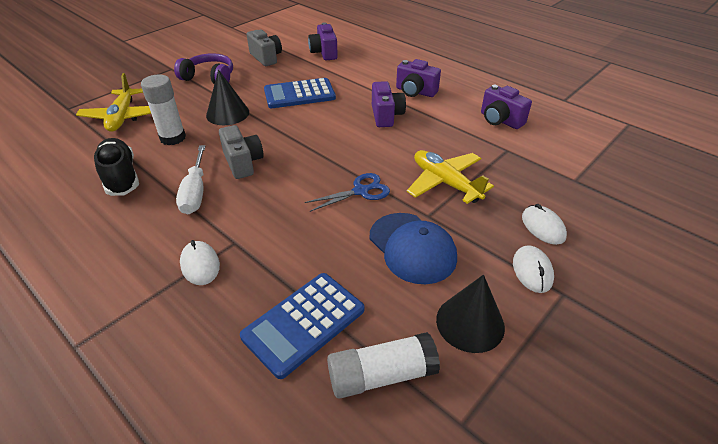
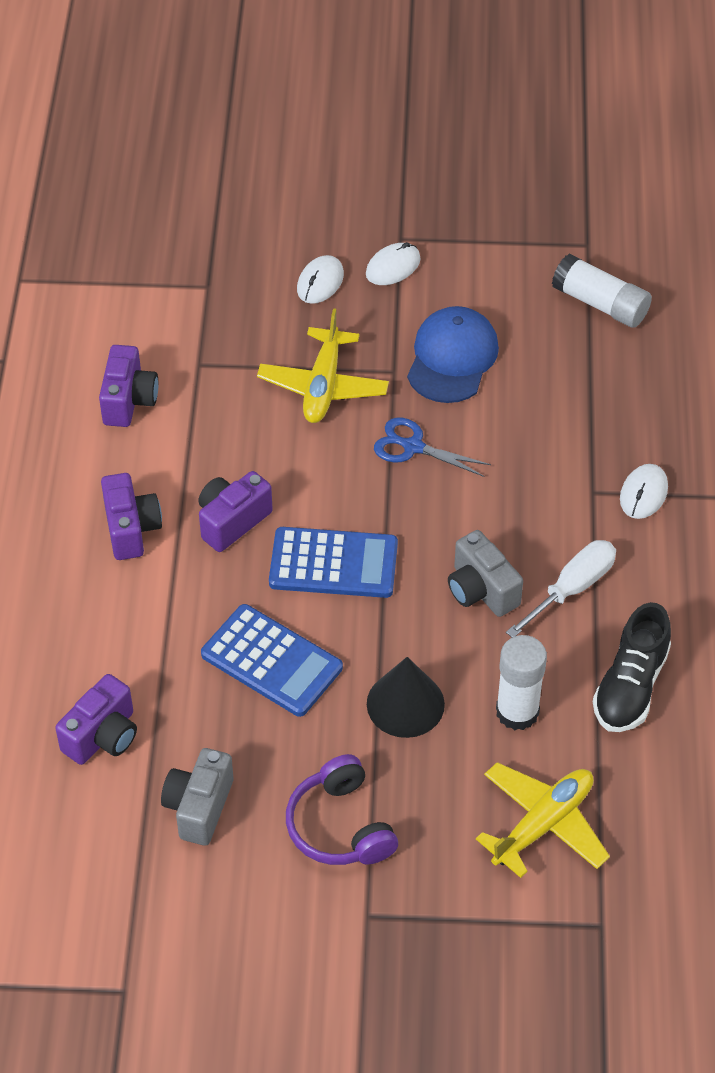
camera: 130 degrees left, 10 degrees up
(243, 163) = (481, 590): grey camera -> grey camera turned 60 degrees counterclockwise
(304, 323) = (612, 376): blue calculator -> blue calculator (333, 564)
(470, 323) = (496, 279): black cone -> none

